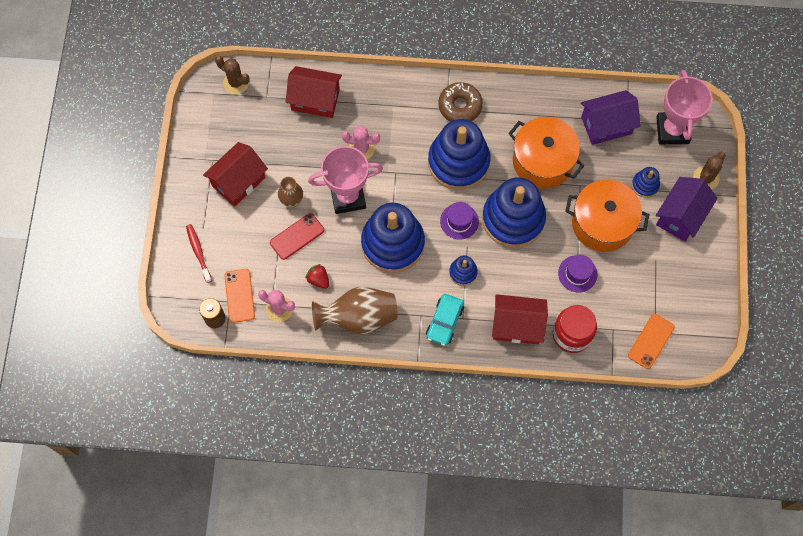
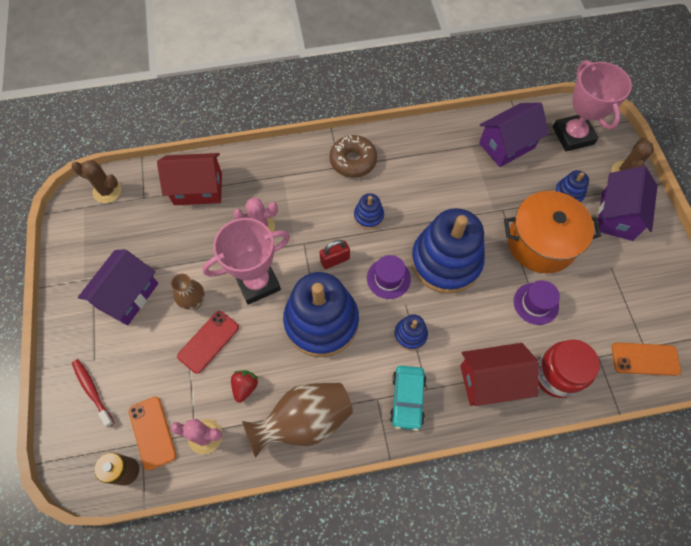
camera: 15 degrees left, 5 degrees down
(238, 181) = (128, 295): red house -> purple house
(318, 279) = (245, 387): red strawberry -> red strawberry turned 75 degrees clockwise
(418, 194) = (335, 260): none -> red padlock
(458, 162) = (368, 216): blue stacking toy -> blue stacking toy, size x0.44
(543, 161) = (456, 195): orange pot -> none
(651, 341) = (645, 359): orange phone -> orange phone turned 75 degrees clockwise

